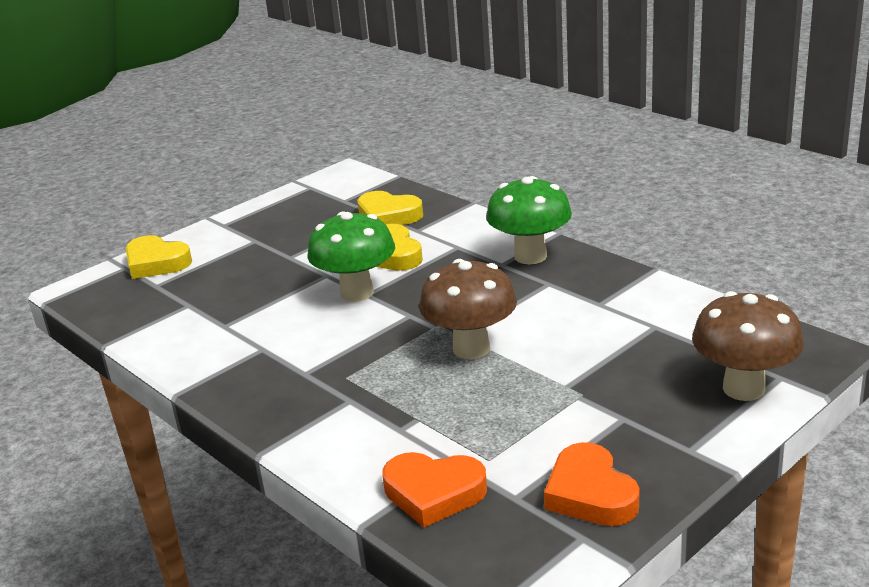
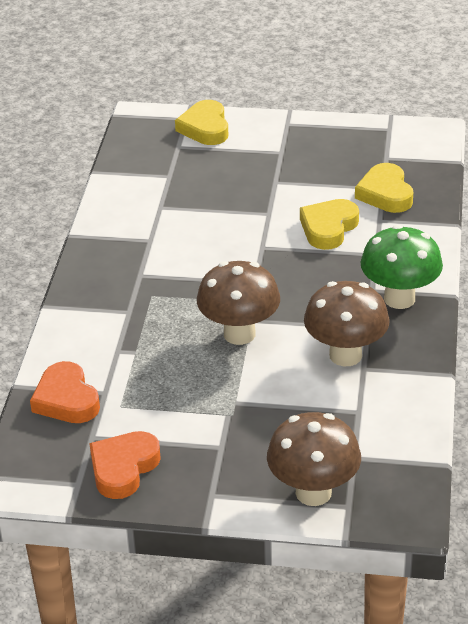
camera: 50 degrees right, 10 degrees up
(357, 293) = (258, 241): green mushroom -> none
(571, 306) = (345, 355): none -> brown mushroom

